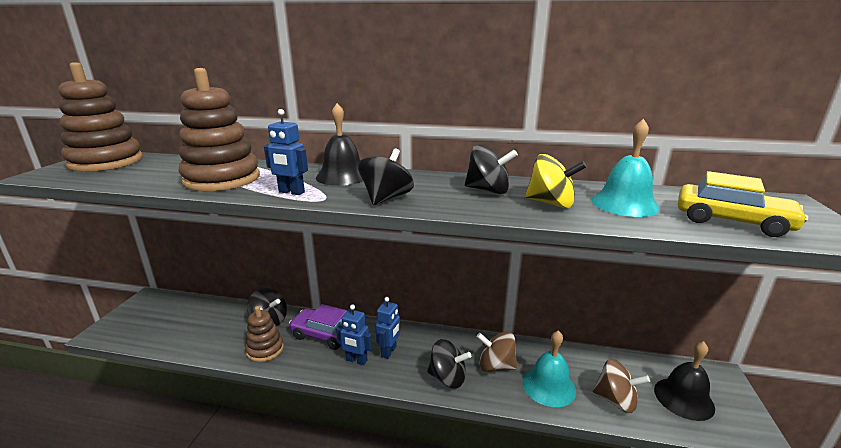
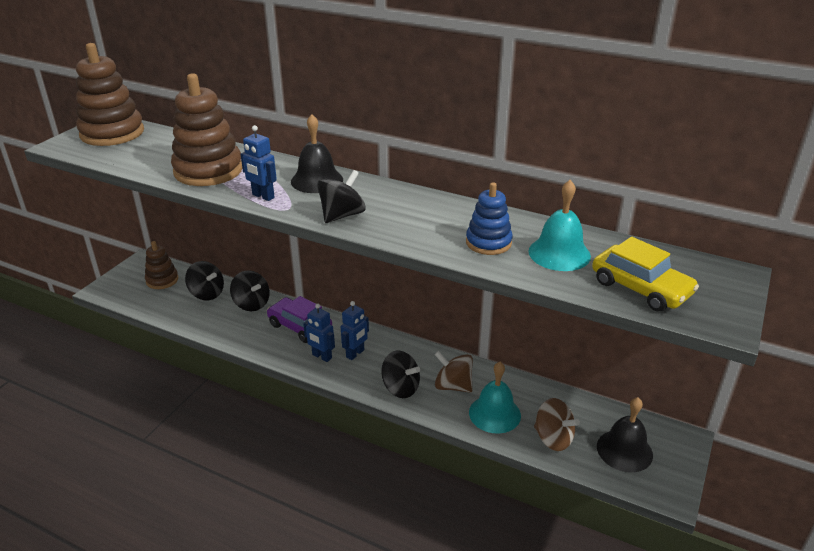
camera: 15 degrees right, 10 degrees up
(265, 349) = (241, 331): brown stacking toy -> brown stacking toy (162, 280)
(488, 190) = (442, 218): black spinning top -> black spinning top (207, 293)
(551, 203) = (488, 242): yellow spinning top -> blue stacking toy

